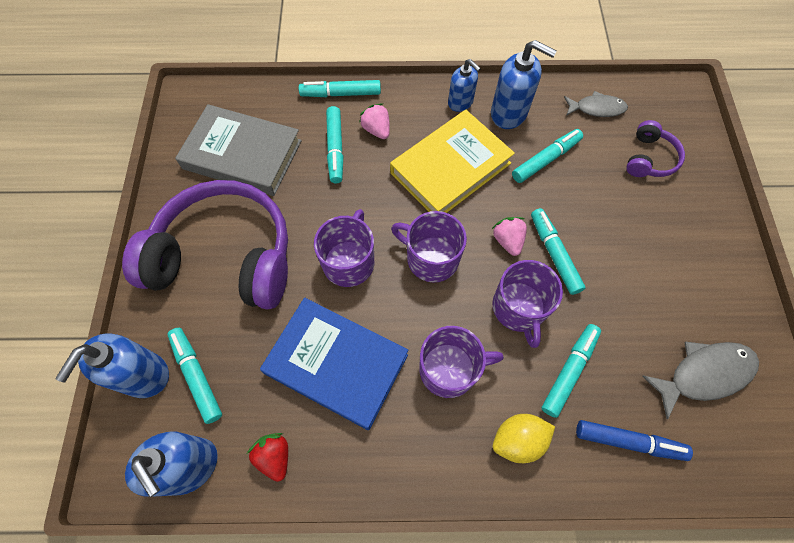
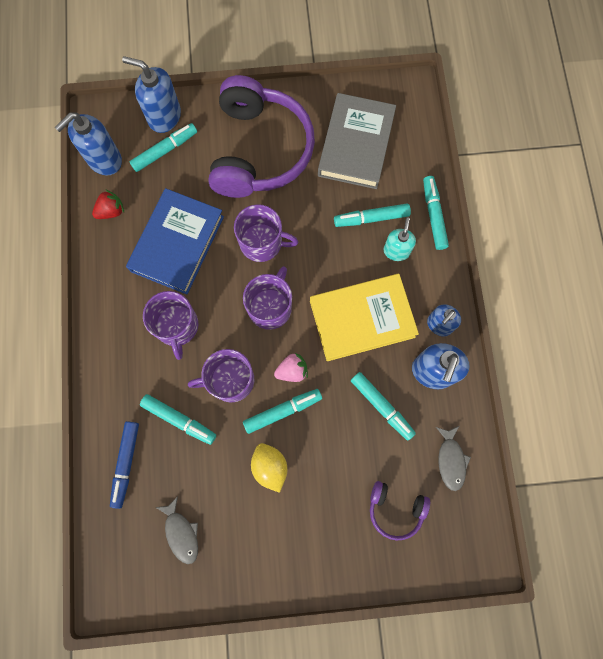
camera: 85 degrees right, 10 degrees up
(376, 130) = (396, 251): pink strawberry -> turquoise soap dispenser
(450, 168) = (362, 319): yellow book -> yellow book turned 60 degrees counterclockwise
(518, 440) = (126, 379): yellow lemon -> yellow lemon (270, 467)
(704, 374) = (181, 533): grey fish -> grey fish, size x0.66

